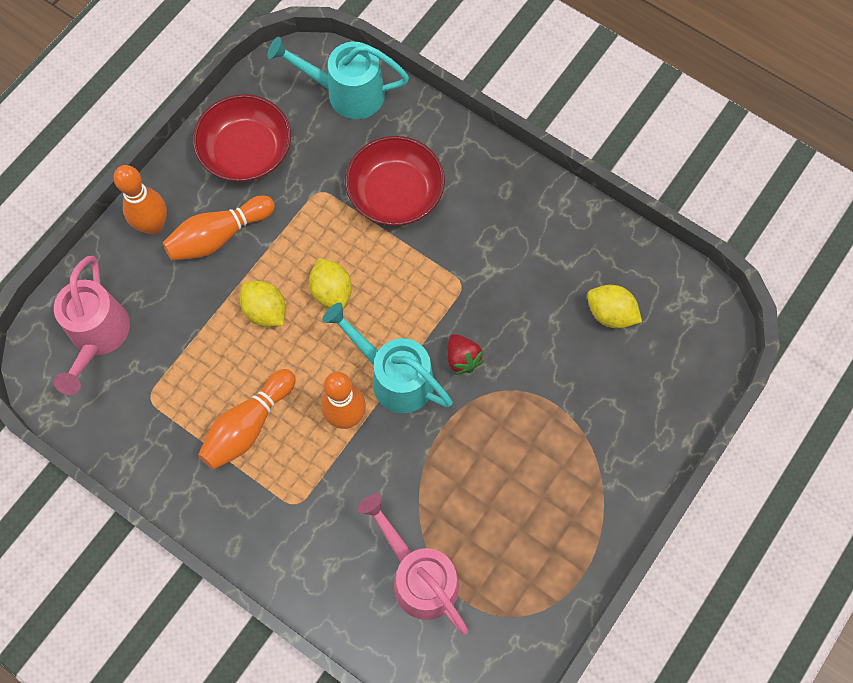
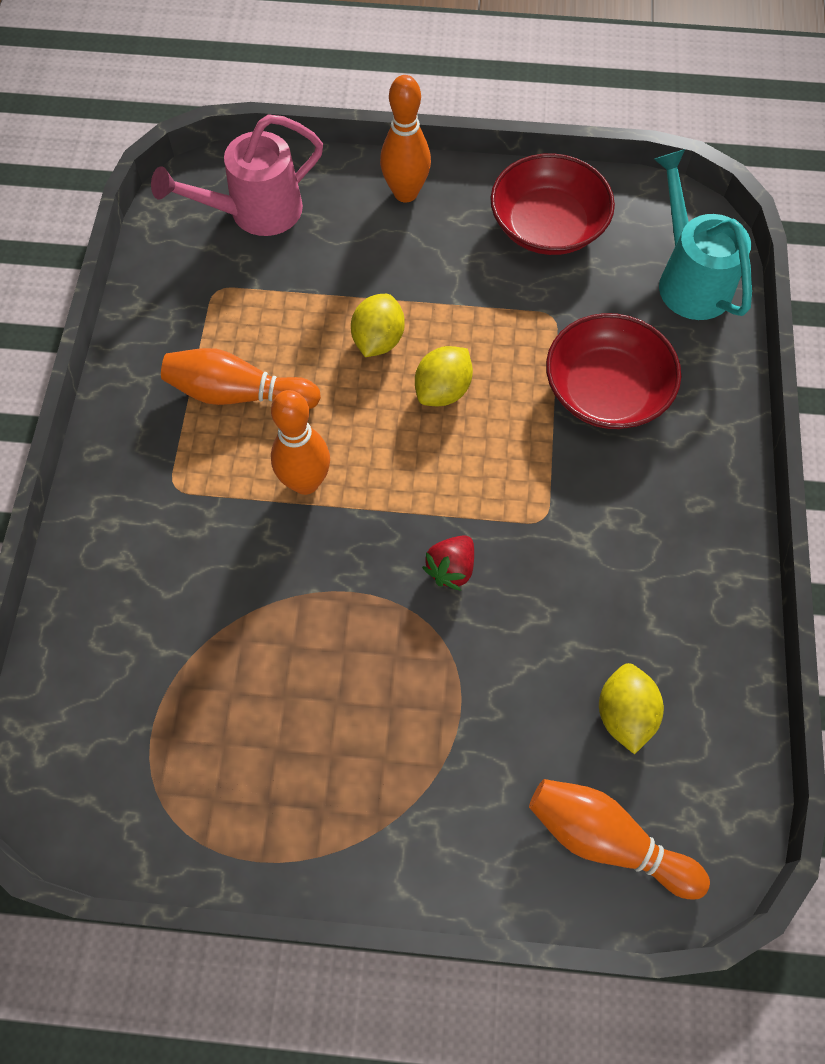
camera: 60 degrees right, 5 degrees down
(219, 236) = (433, 253): orange bowling pin -> orange bowling pin (607, 840)
(394, 376) = (382, 507): turquoise watering can -> none
(419, 576) = (156, 662): pink watering can -> none

